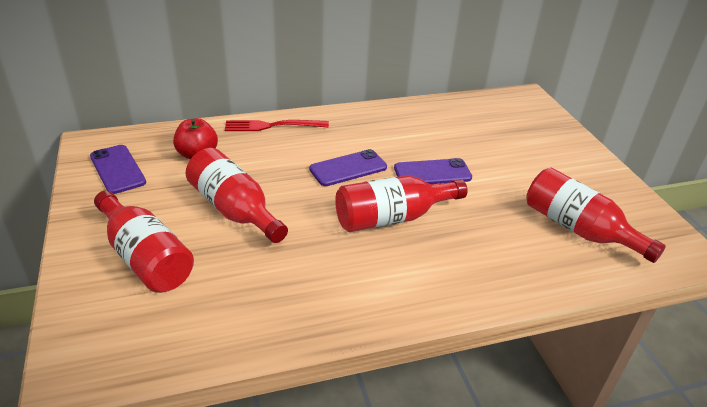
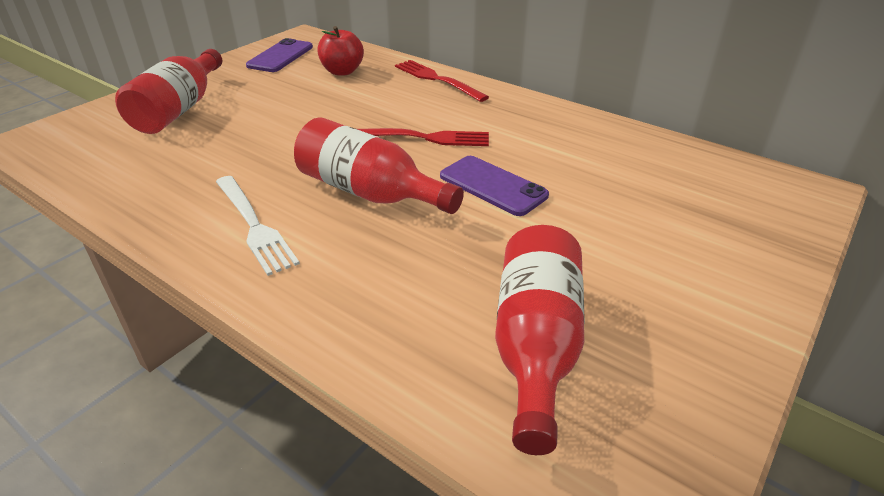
camera: 55 degrees right, 0 degrees up
(234, 210) = (282, 115): red bottle -> none
(348, 168) = (424, 138): purple phone -> red fork
(383, 280) = (255, 226): none -> white fork

